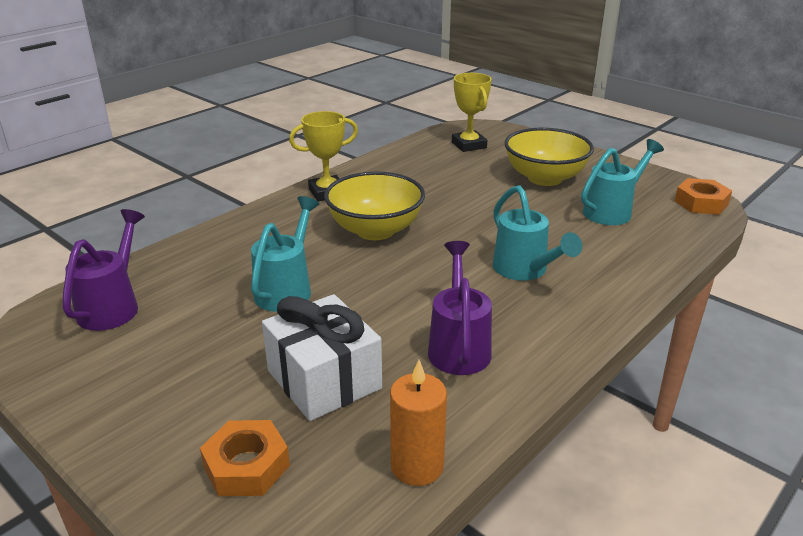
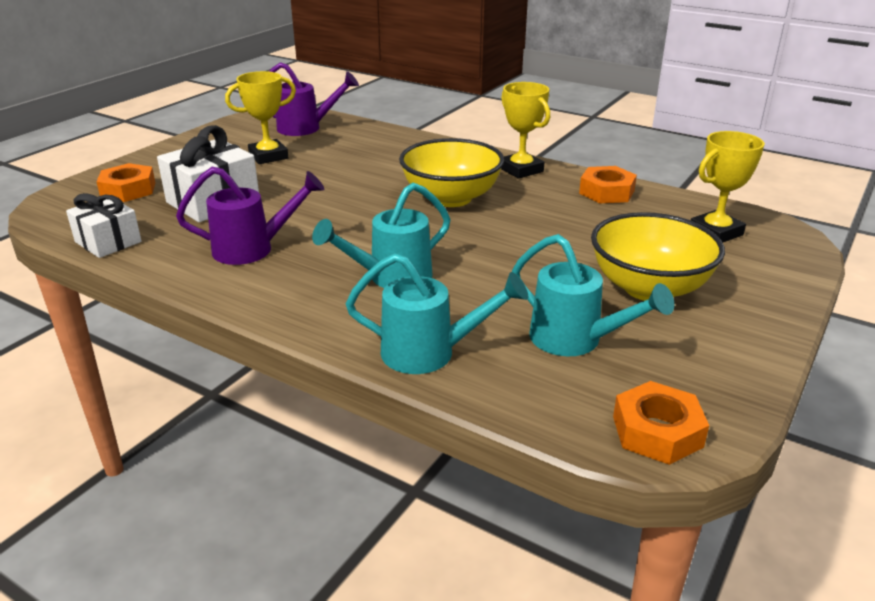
camera: 80 degrees right, 0 degrees up
(196, 337) = (268, 156): none -> yellow trophy
(287, 289) = (336, 175): turquoise watering can -> turquoise watering can (429, 353)
(390, 167) = (606, 192): none -> orange nut
(417, 466) = (108, 242): orange candle -> white gift

